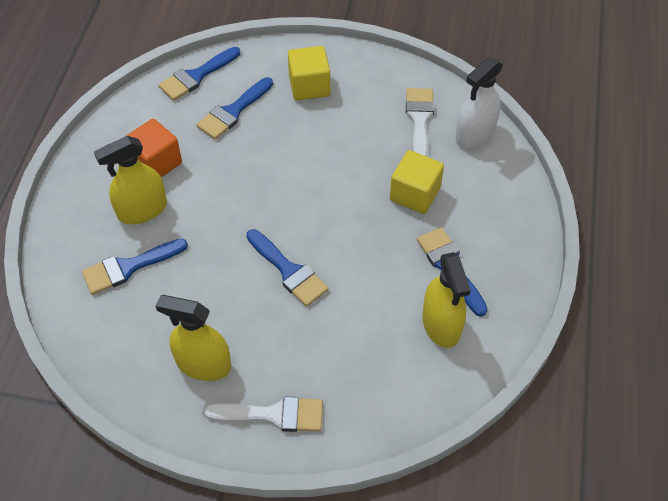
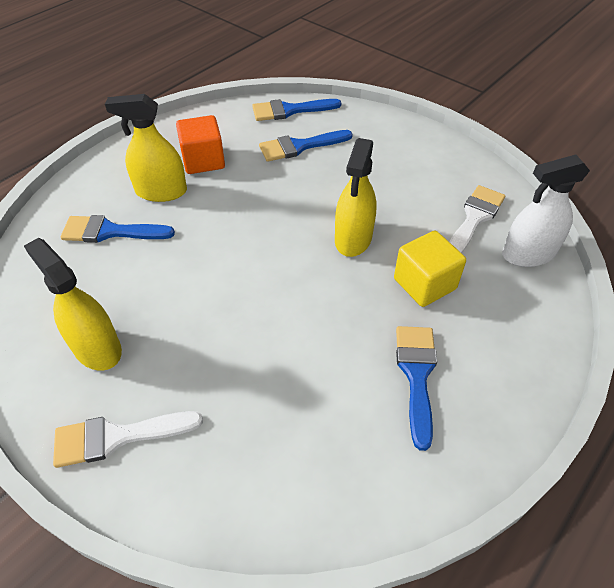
camera: 30 degrees right, 5 degrees down
(274, 415) = (117, 437): white brush -> white brush turned 135 degrees clockwise
(289, 271) = (244, 299): blue brush -> none
(309, 86) = (383, 151): yellow cube -> none
(441, 324) = (365, 435): yellow spray bottle -> yellow spray bottle (353, 238)

